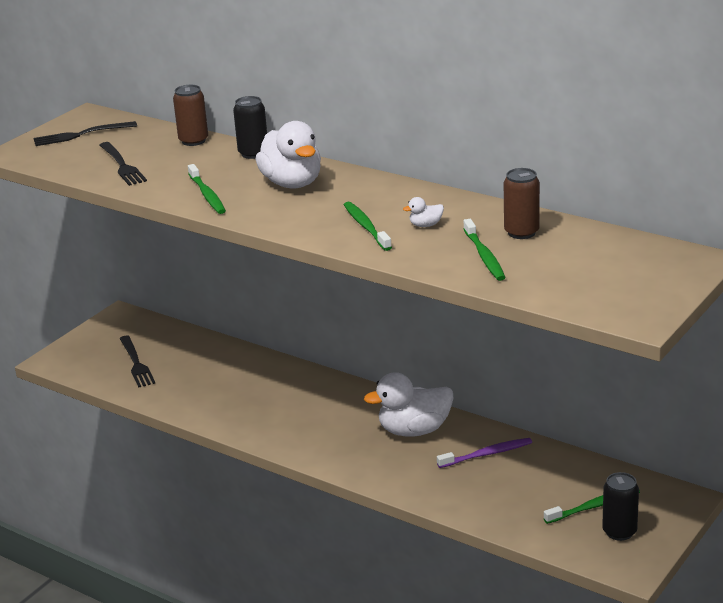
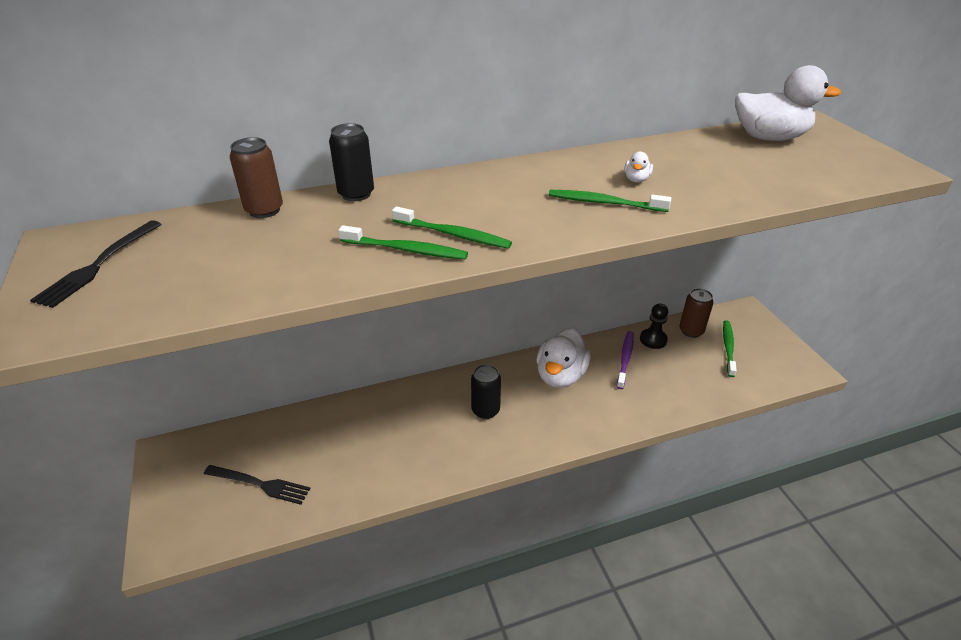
camera: 55 degrees left, 10 degrees up
(122, 166) = (237, 270): black fork -> none
(292, 183) = (457, 201): white duck -> white duck (769, 138)
(484, 256) = (728, 180): green toothbrush -> green toothbrush (454, 235)
(521, 232) = (699, 153): brown can -> brown can (691, 331)
(541, 458) = (653, 339): none -> black pawn
(619, 532) = (765, 353): black can -> black can (485, 410)

